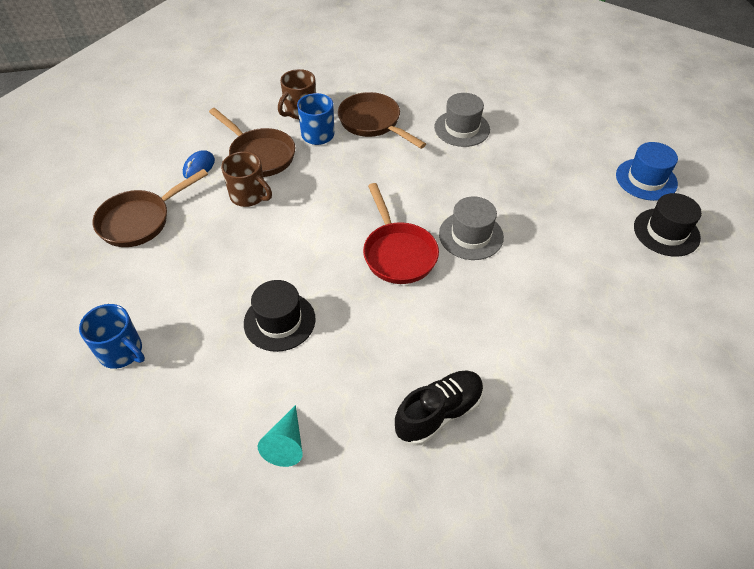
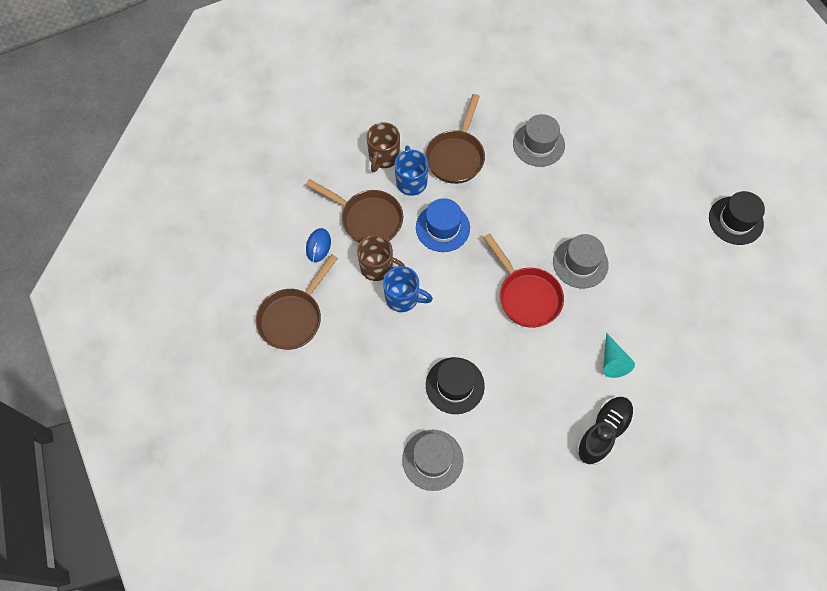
camera: 15 degrees left, 15 degrees up
(122, 352) = (342, 445): blue mug -> blue mug (403, 298)
(217, 392) = (432, 460): none -> grey hat
(286, 443) = (500, 486): turquoise cone -> turquoise cone (612, 361)
(373, 123) = (456, 156): brown pan -> brown pan turned 105 degrees counterclockwise
(646, 179) = (709, 167): blue hat -> blue hat (442, 228)

